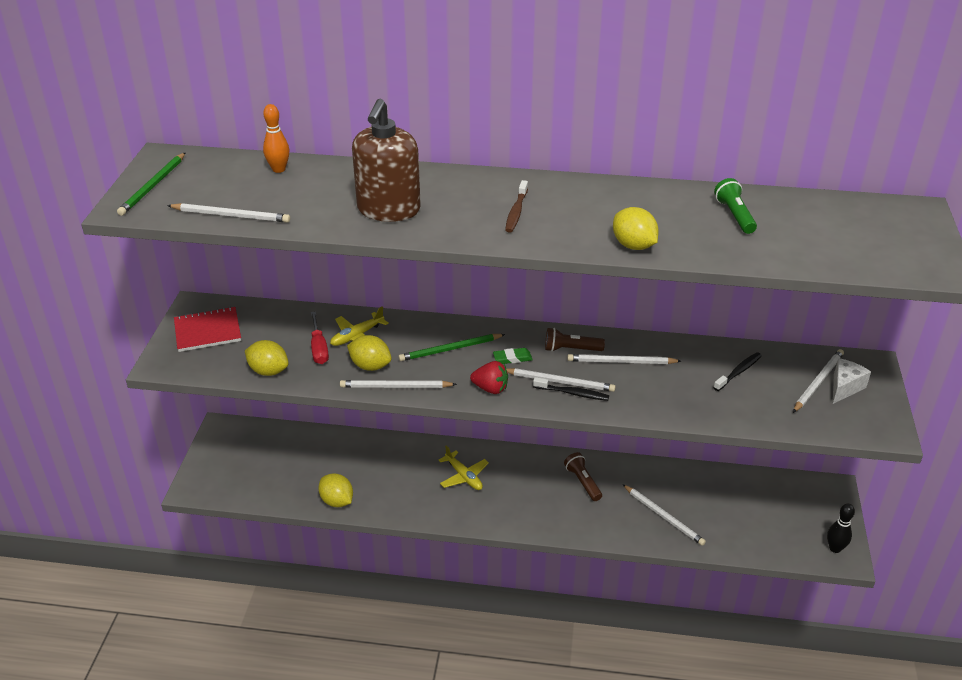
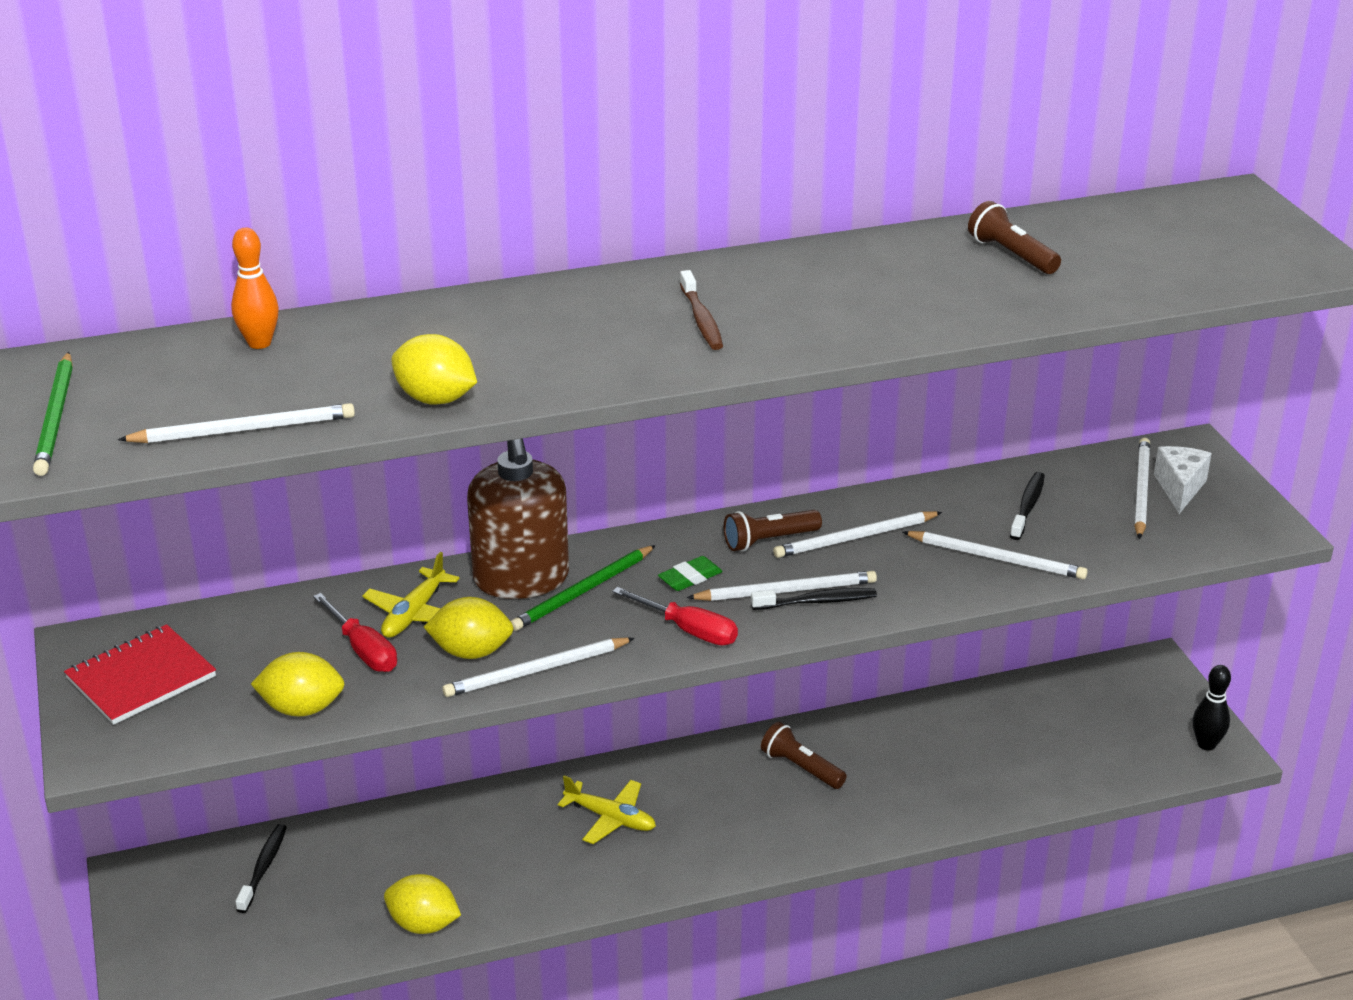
camera: 25 degrees left, 5 degrees down
(281, 444) = (263, 867): none -> black toothbrush
(388, 210) = (501, 361): brown soap dispenser -> brown soap dispenser (521, 579)
(490, 388) = (689, 630): red strawberry -> red screwdriver
(633, 246) = (910, 326): yellow lemon -> yellow lemon (435, 399)
(663, 516) = (950, 778): white pencil -> white pencil (997, 558)
(734, 215) = (1011, 255): green flashlight -> brown flashlight

